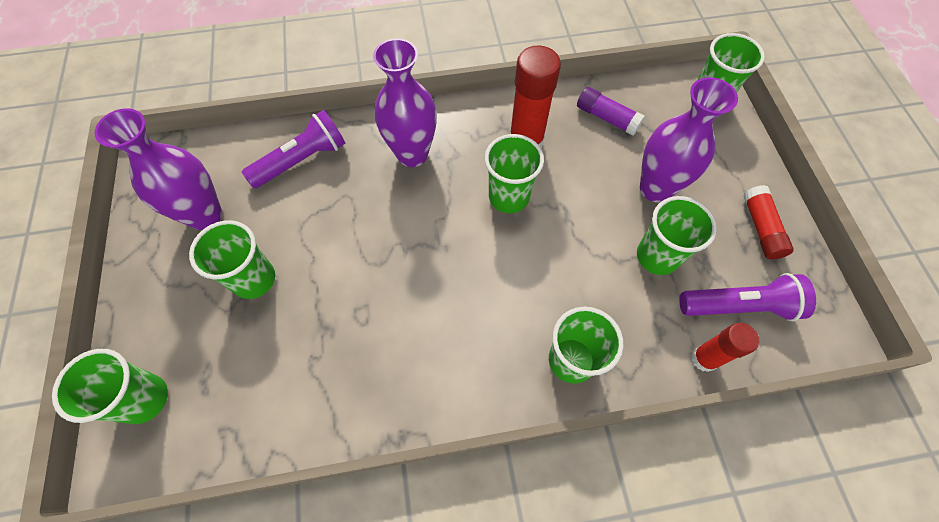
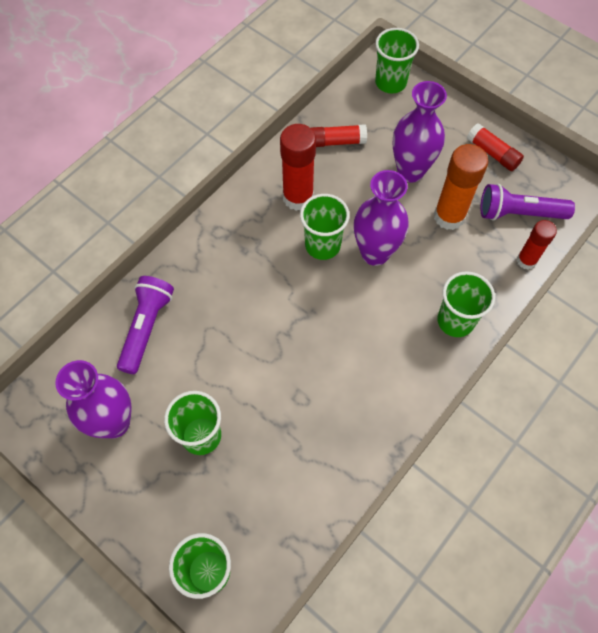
camera: 40 degrees left, 0 degrees up
(412, 154) = (226, 263): purple vase -> purple vase (375, 253)
(606, 118) = (336, 141): purple glue stick -> red glue stick
(657, 256) = (449, 216): green cup -> orange glue stick
(739, 306) = (519, 213): purple flashlight -> purple flashlight turned 135 degrees counterclockwise

